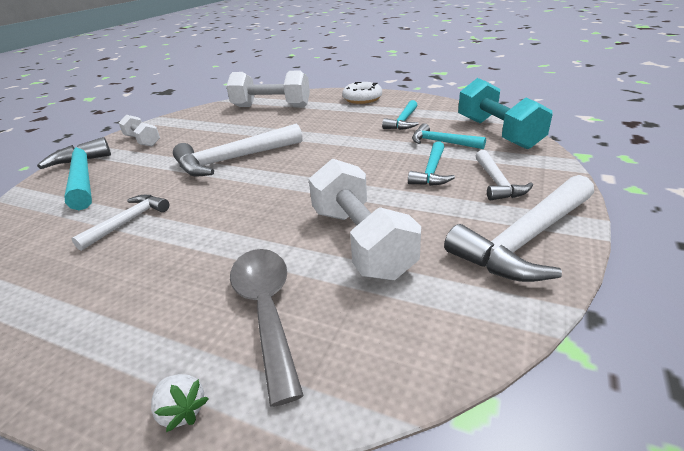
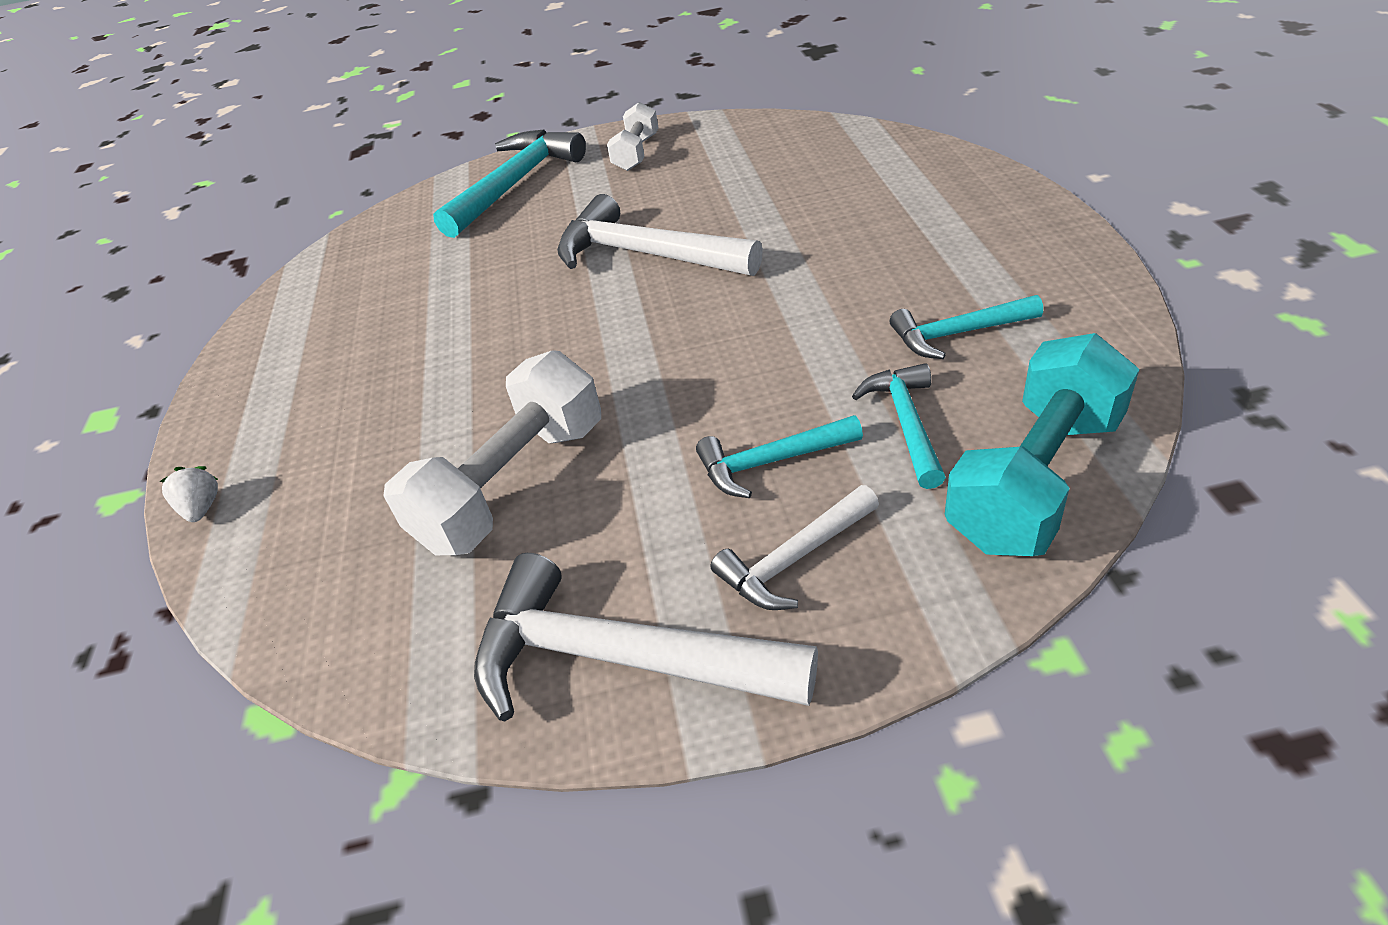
camera: 60 degrees right, 10 degrees up
(128, 221) = (447, 283): white hammer -> none
(182, 411) = (202, 508): white strawberry -> white strawberry turned 150 degrees clockwise
(266, 309) = (346, 480): grey spoon -> none
(271, 106) = (863, 168): white dumbbell -> none
(362, 99) = (1015, 233): white donut -> none

